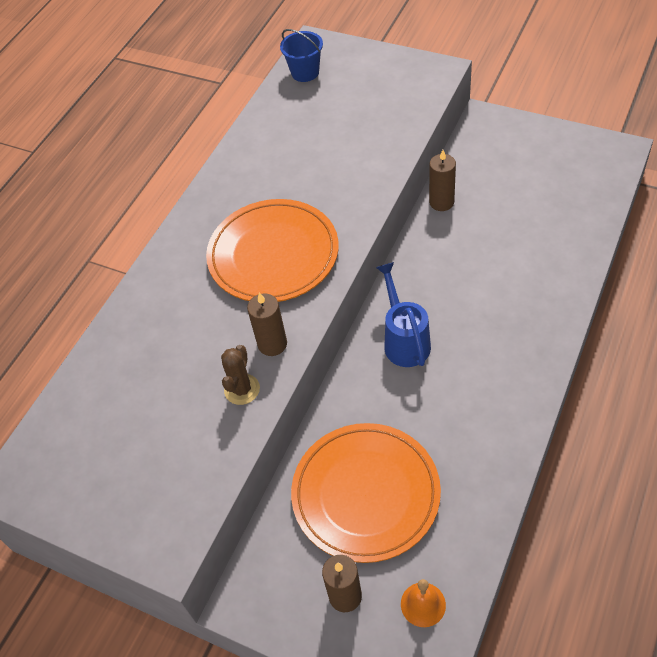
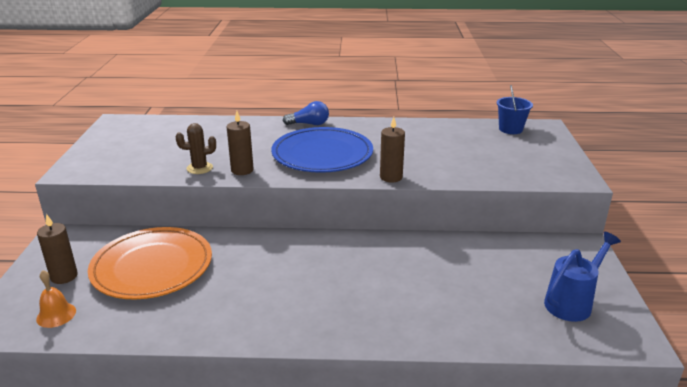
camera: 60 degrees right, 25 degrees down
(177, 246) = (309, 124): none -> blue light bulb
(273, 254) = (322, 154): orange plate -> blue plate
(404, 341) = (302, 255): blue watering can -> blue watering can (572, 303)
(441, 202) = (463, 242): brown candle -> brown candle (391, 177)

